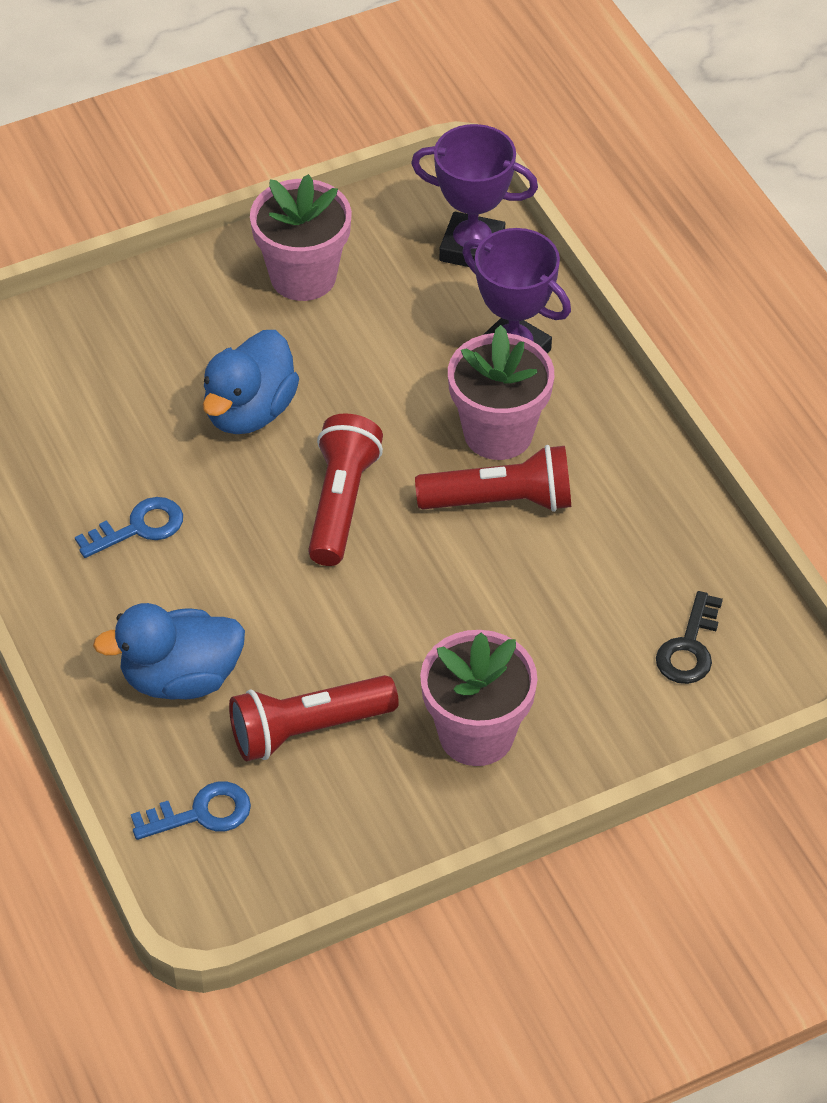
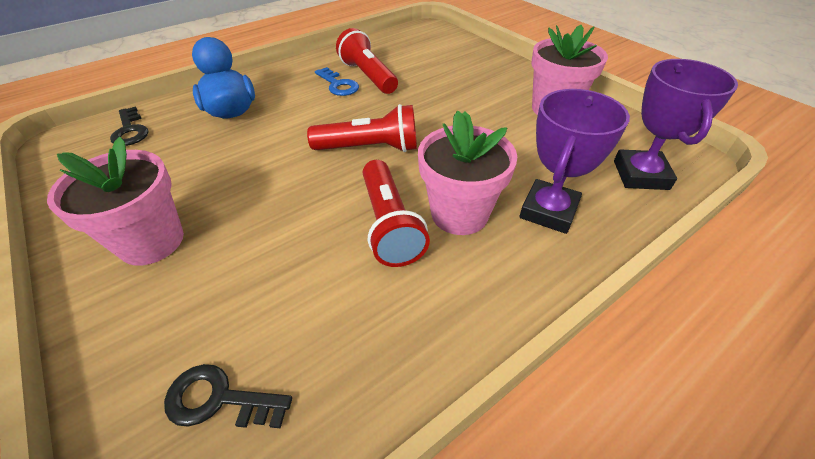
camera: 80 degrees right, 5 degrees down
(201, 813) = (130, 130): blue key -> black key
(249, 411) = (434, 106): blue duck -> none
(307, 730) = (180, 160): red flashlight -> red flashlight (368, 76)

